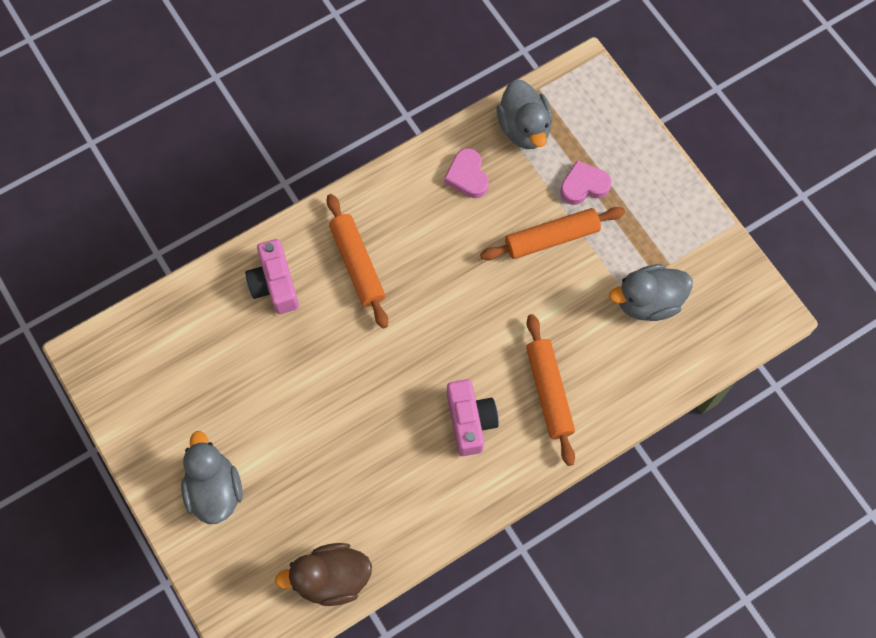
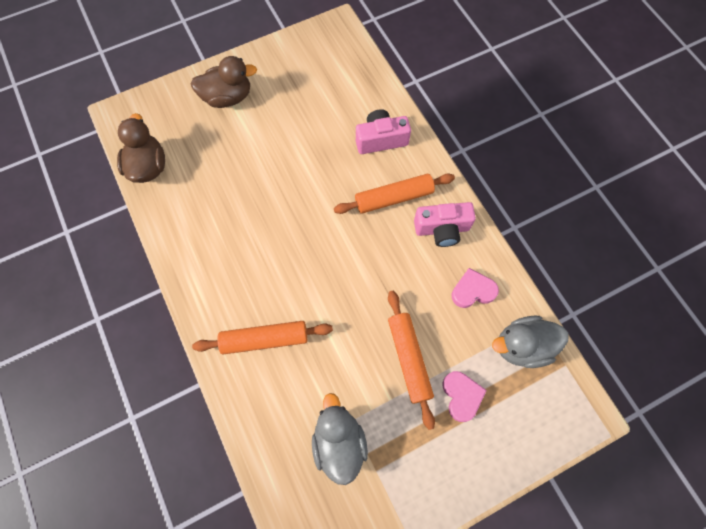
camera: 95 degrees right, 0 degrees up
(215, 490) = (228, 97): grey duck -> brown duck
(470, 421) = (249, 272): pink camera -> pink camera (442, 229)

